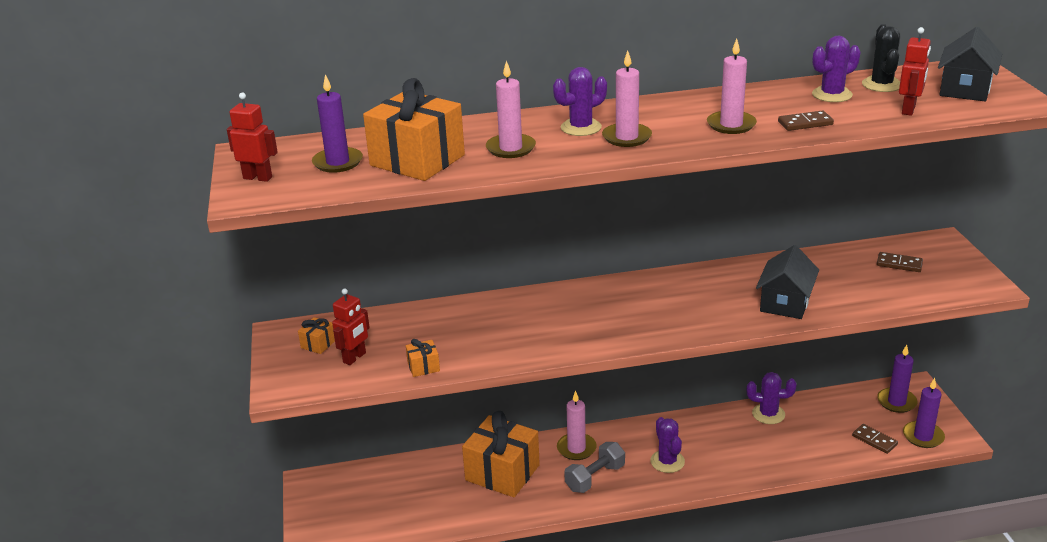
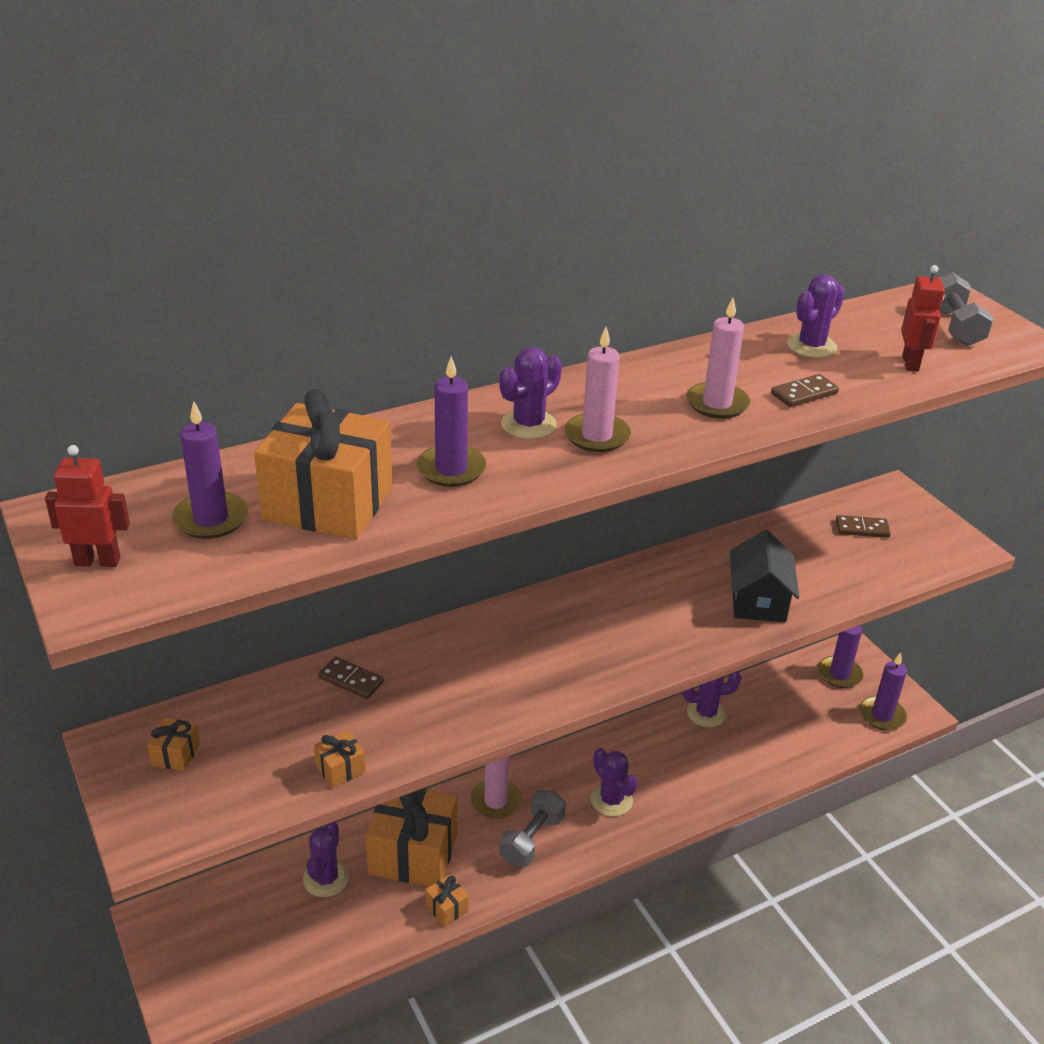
camera: 20 degrees left, 5 degrees up
(355, 358) = (237, 769): red robot -> none
(434, 478) = (326, 878): none -> purple cactus
(510, 148) = (451, 469): pink candle -> purple candle
(514, 511) = (447, 908): none -> orange gift
(874, 440) = (833, 729): brown domino -> brown domino (351, 680)
(881, 85) = (860, 327): black cactus -> none
(965, 89) = (954, 327): black house -> grey dumbbell

